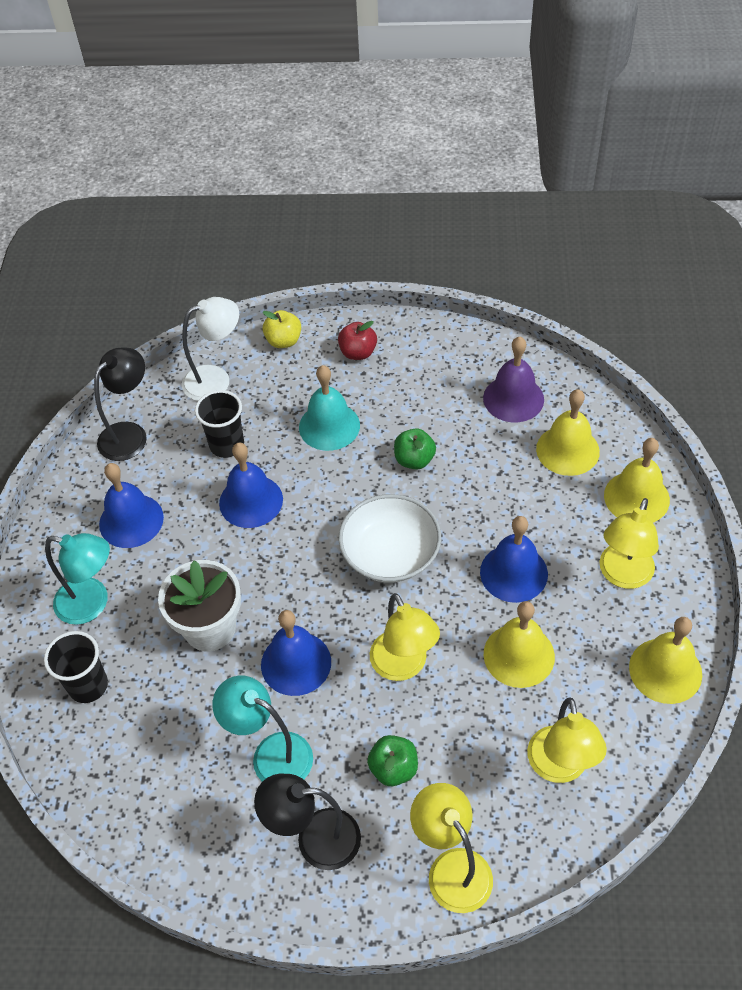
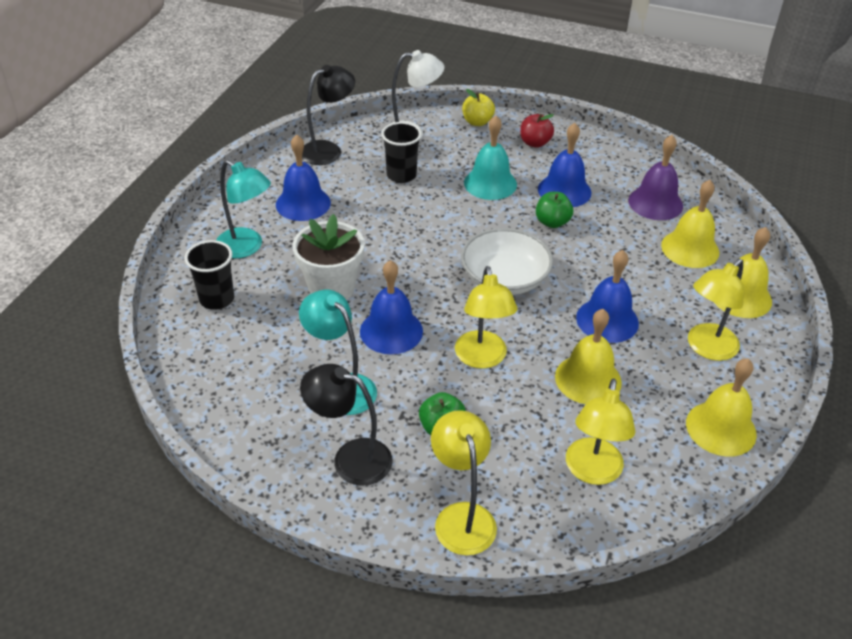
camera: 15 degrees right, 10 degrees down
(251, 501) = (404, 215): blue bell -> blue bell (564, 190)

